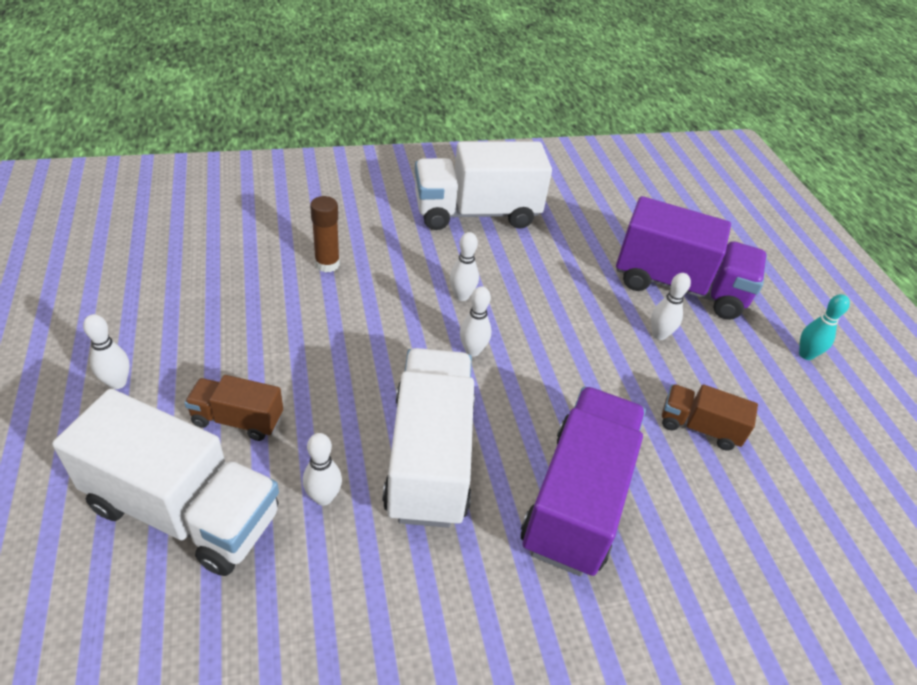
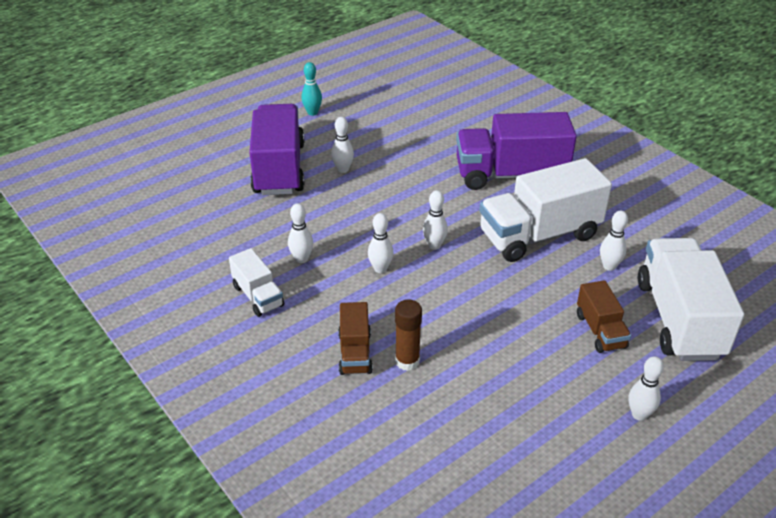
camera: 110 degrees left, 5 degrees down
(476, 213) = (258, 296): white truck -> white truck, size x0.51
(511, 252) = (302, 259): none -> white bowling pin
(699, 427) = (415, 143): brown truck -> brown truck (355, 353)

